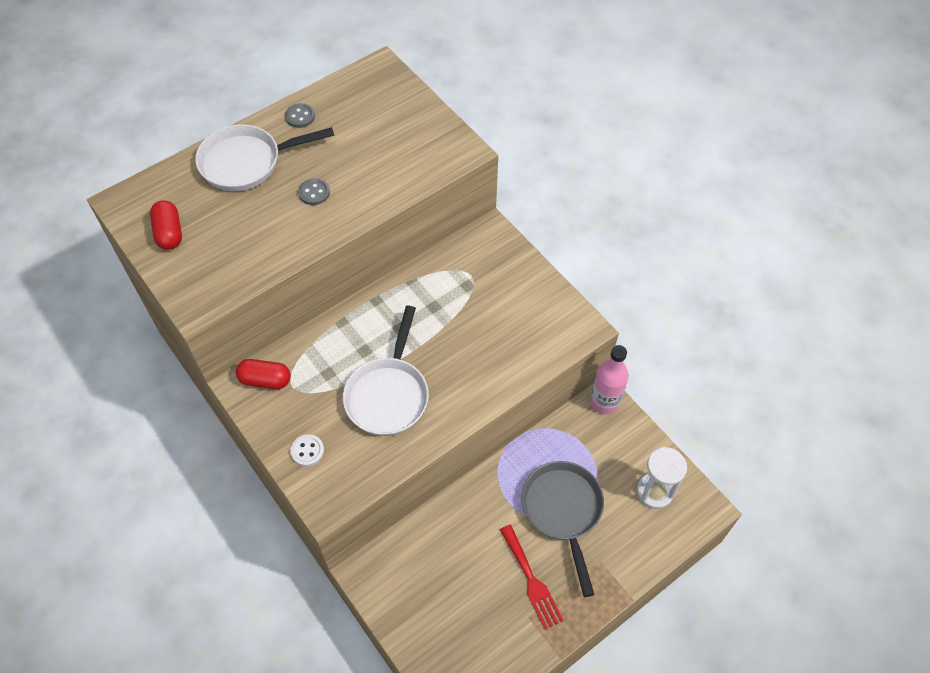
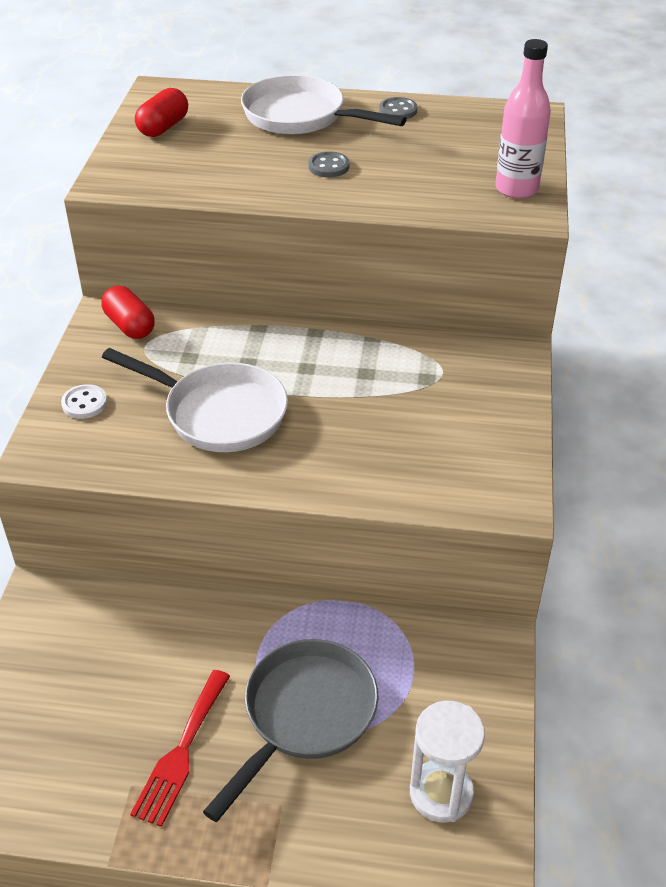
camera: 45 degrees right, 15 degrees down
(388, 395) = (219, 413): white pan -> white pan turned 120 degrees counterclockwise
(604, 402) = (494, 647): pink bottle -> pink bottle (516, 189)

